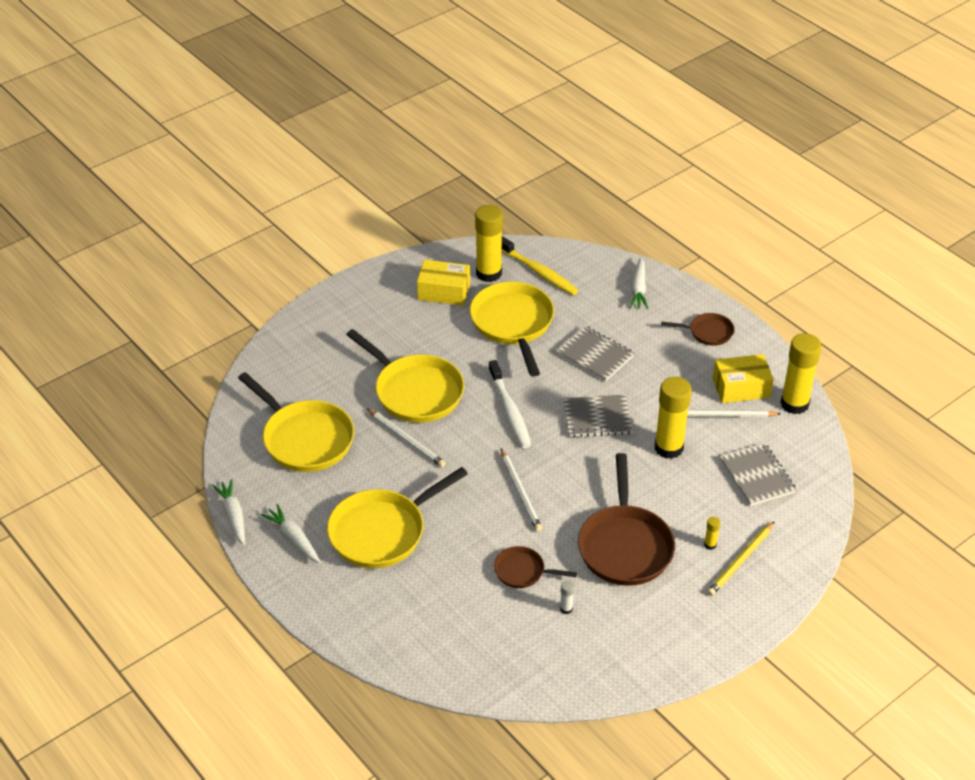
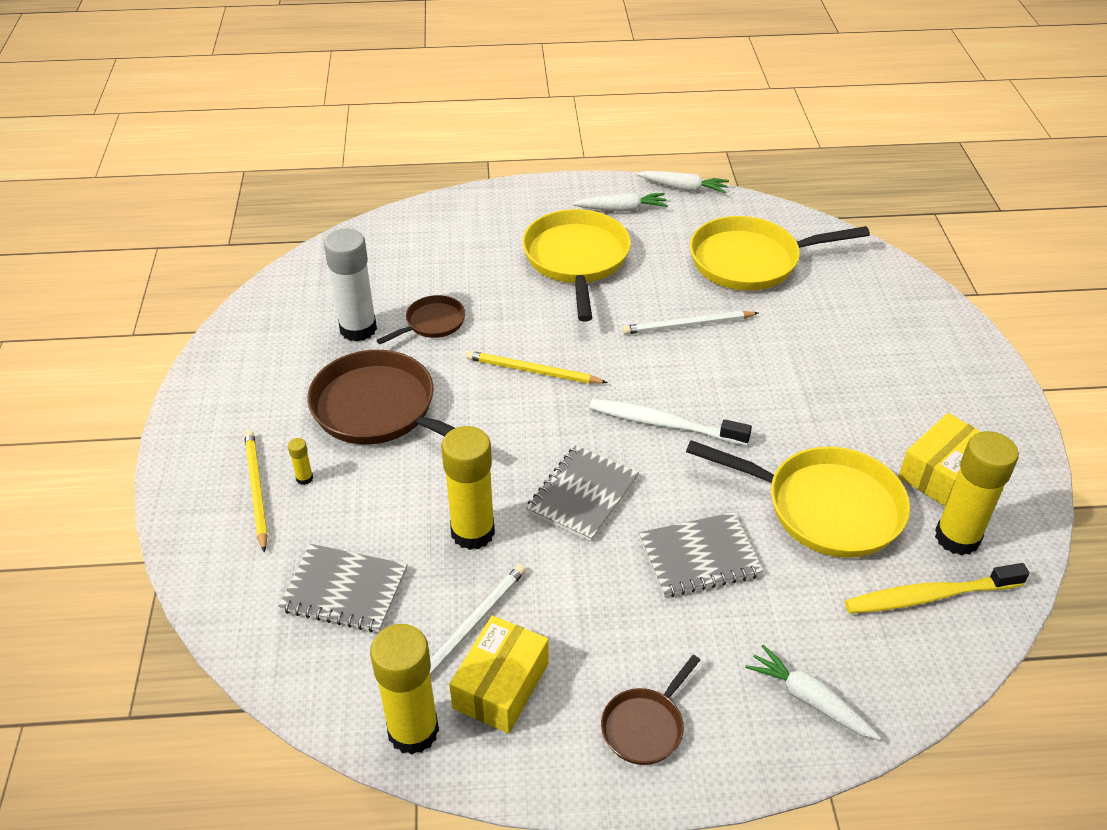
camera: 125 degrees right, 0 degrees up
(415, 391) = (761, 363): yellow pan -> none
(520, 492) = (532, 371): white pencil -> yellow pencil
(566, 609) = (358, 329): white glue stick -> white glue stick, size x2.49

